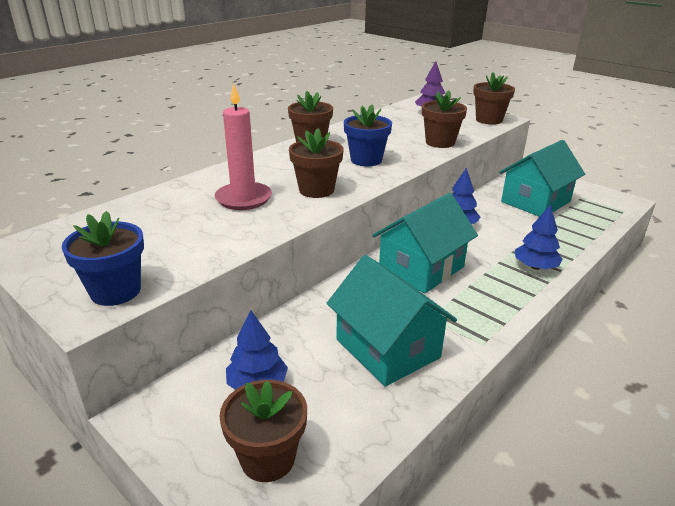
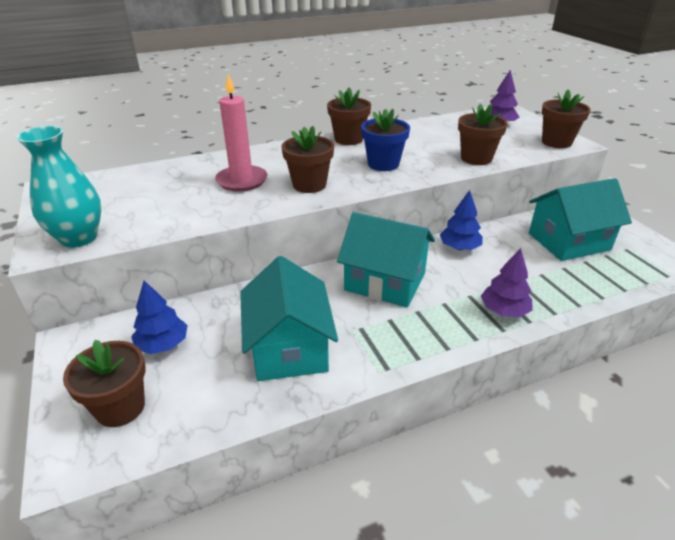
camera: 25 degrees right, 5 degrees up
(115, 291) = (79, 238): blue flower pot -> turquoise vase
(421, 268) = (385, 282): turquoise house -> turquoise house turned 45 degrees clockwise
(535, 267) = (504, 311): blue tree -> purple tree

